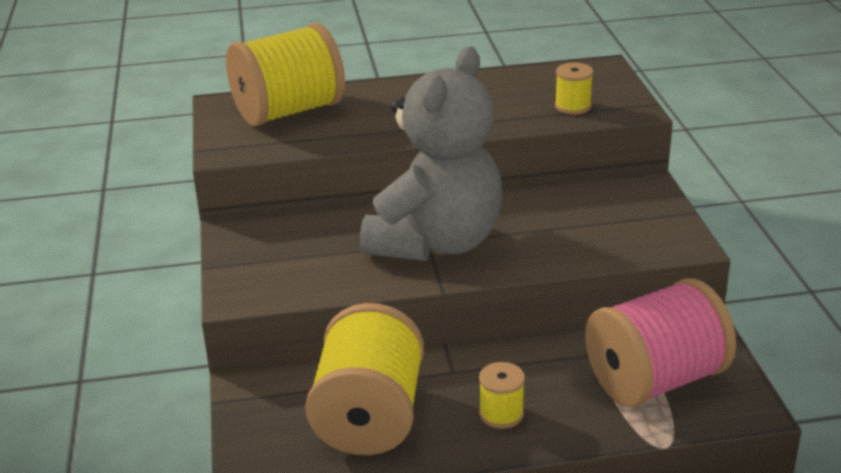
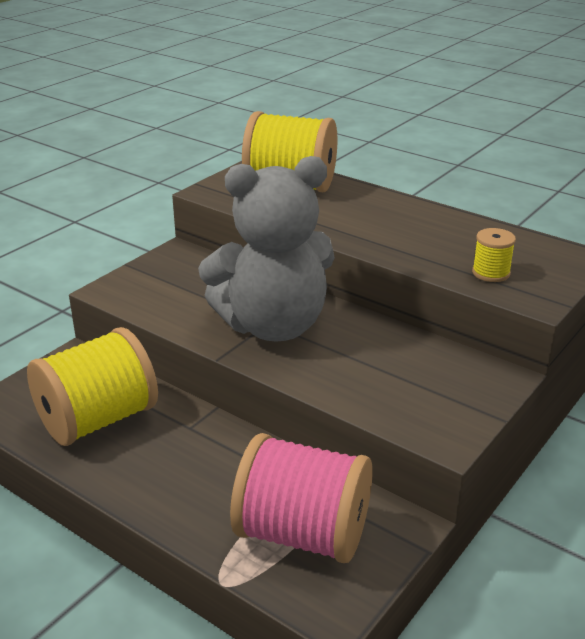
camera: 45 degrees right, 0 degrees up
(501, 414) = (167, 476): yellow spool -> none

